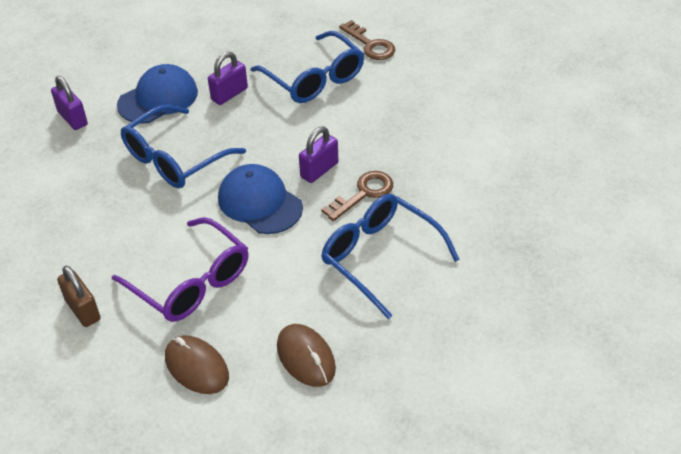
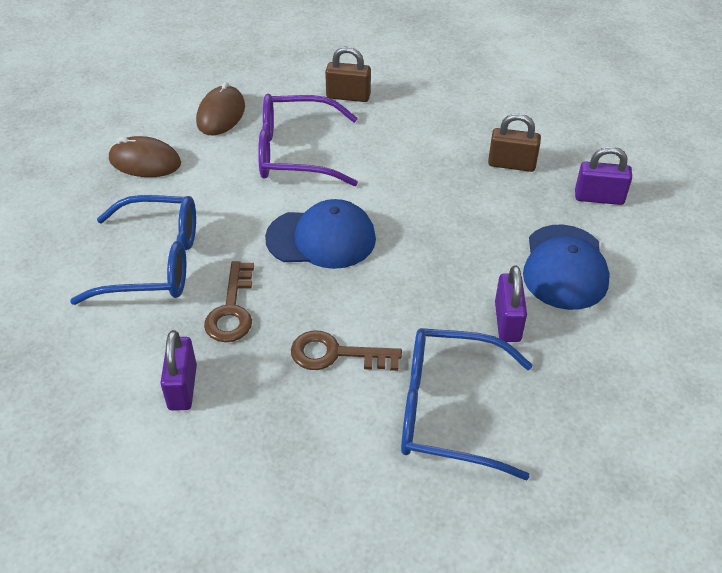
camera: 135 degrees right, 0 degrees up
(78, 171) = (511, 164): none -> brown padlock
(174, 159) = (452, 224): blue glasses -> none
(196, 367) = (221, 114): brown mouse -> brown mouse turned 75 degrees counterclockwise
(319, 170) = (304, 304): purple padlock -> purple padlock (182, 387)
(370, 45) = (449, 525): brown key -> brown key (336, 354)

